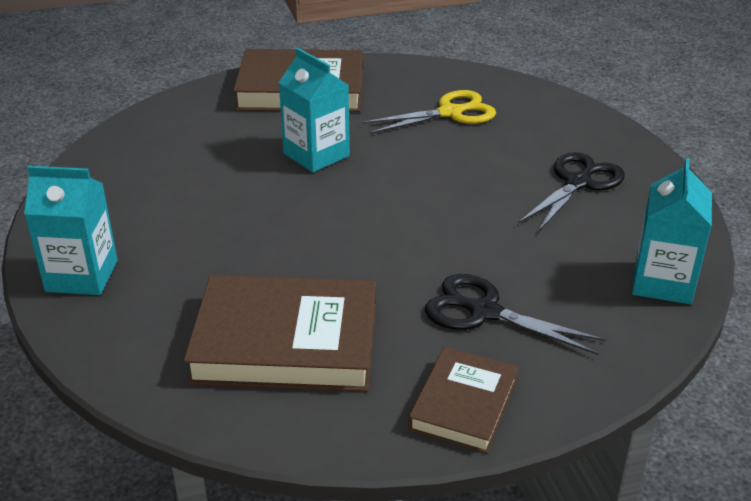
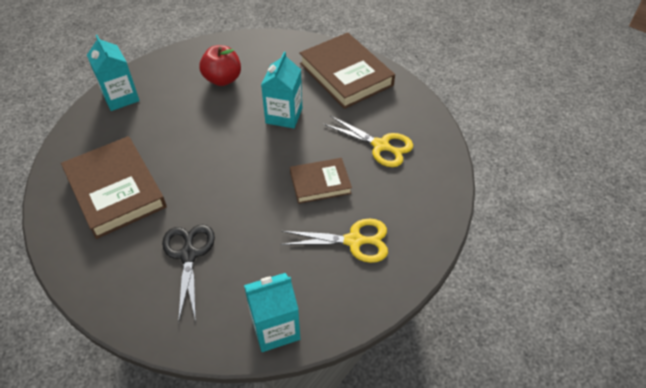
camera: 55 degrees right, 15 degrees up
(179, 175) = (223, 79): none -> red apple
(464, 404) = (107, 281): brown book -> brown book (320, 183)
(578, 183) = (354, 241): black scissors -> yellow scissors

